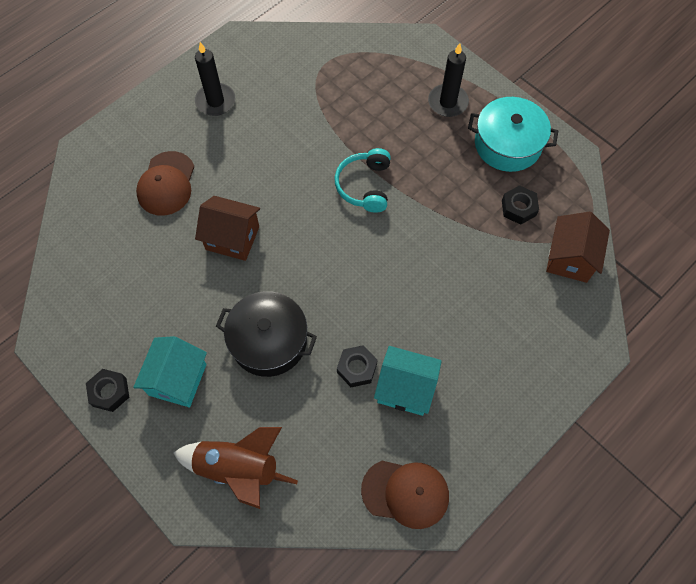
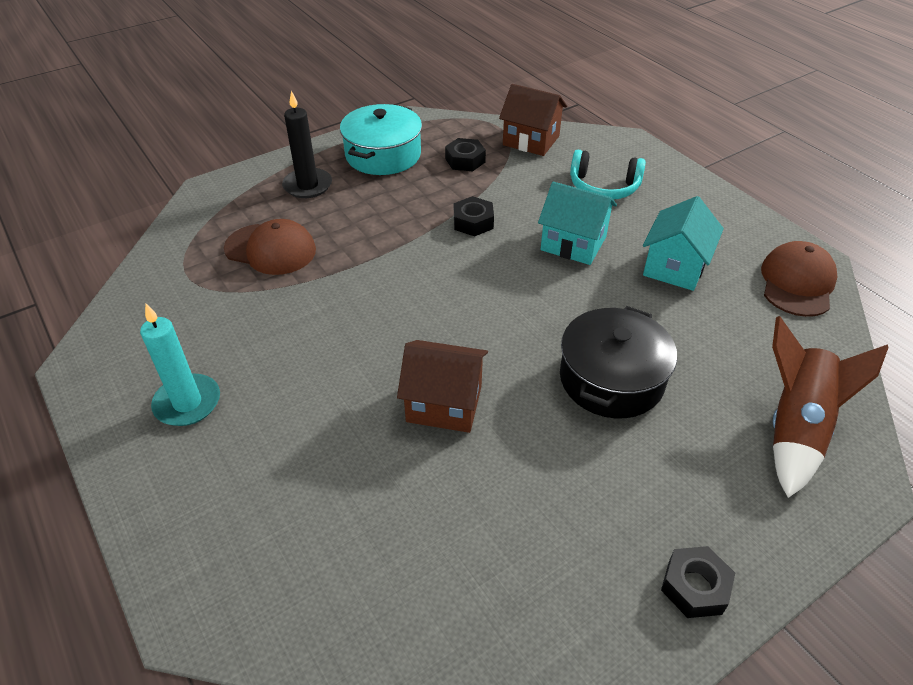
camera: 80 degrees left, 20 degrees down
(166, 184) = (320, 481): brown cap -> brown cap (270, 249)
(177, 379) = (670, 489): turquoise house -> turquoise house (573, 243)
(215, 101) = (187, 403): black candle -> turquoise candle
(232, 238) = (444, 403): brown house -> brown house turned 75 degrees clockwise
(357, 368) = (650, 302): black nut -> black nut (473, 222)
(364, 186) = (400, 265): turquoise headphones -> turquoise headphones (603, 187)

